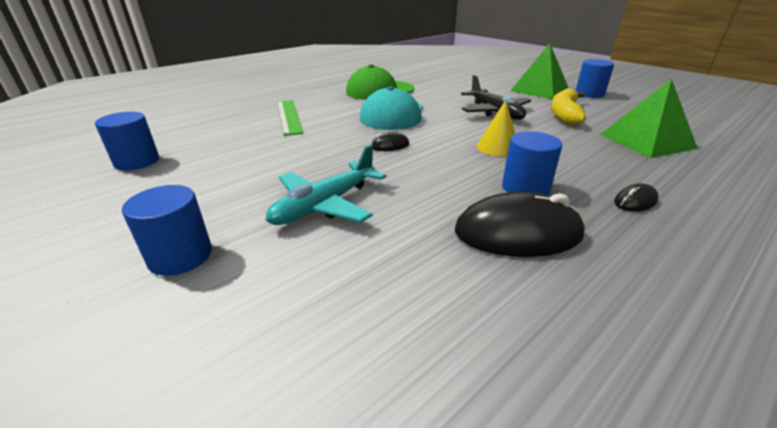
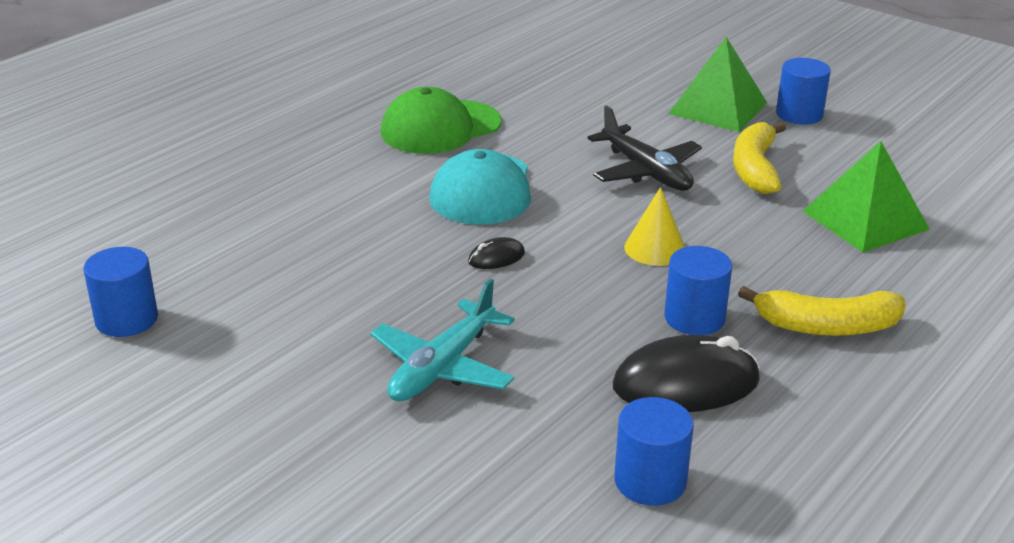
camera: 10 degrees left, 0 degrees up
(180, 256) = (301, 450): blue cylinder -> blue cylinder (650, 481)
(288, 116) = (308, 205): green ruler -> none
(635, 201) = (827, 326): black mouse -> yellow banana

